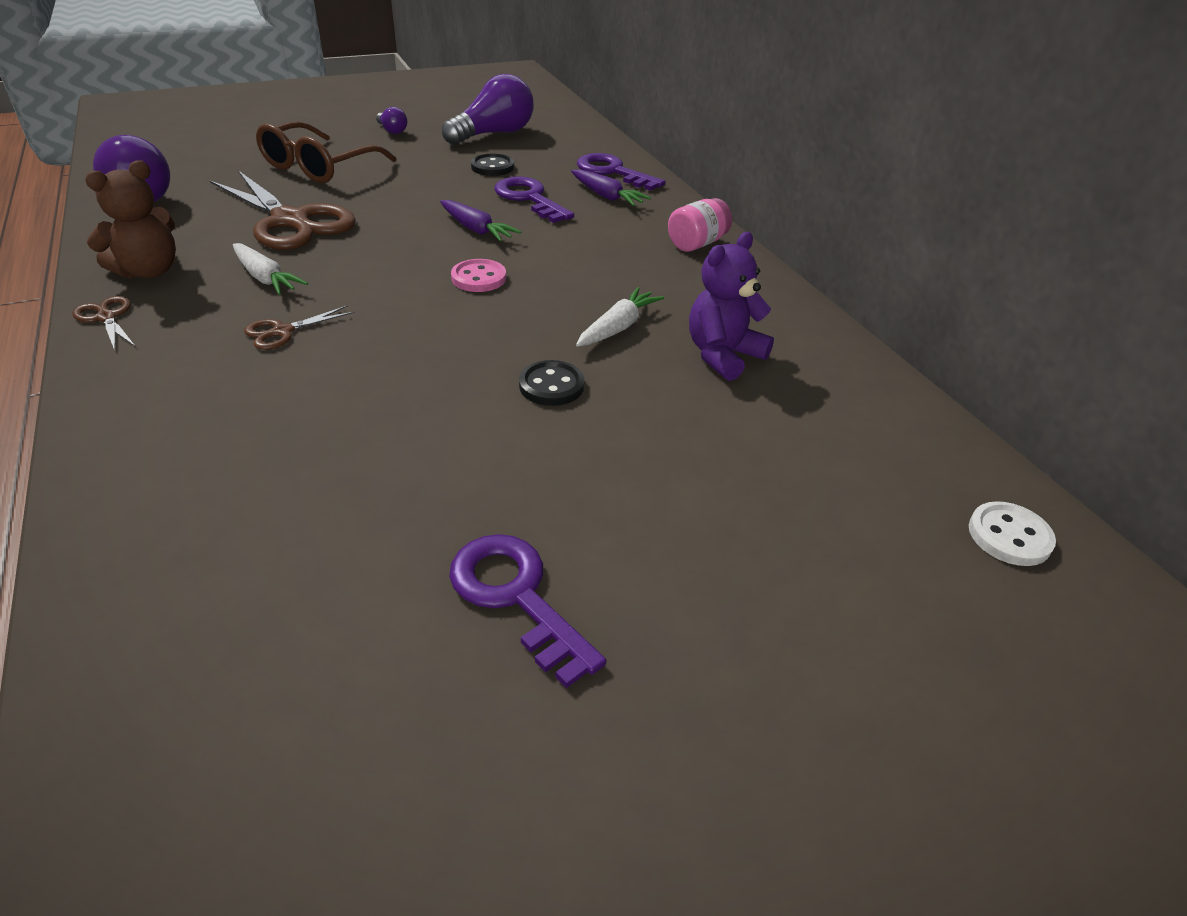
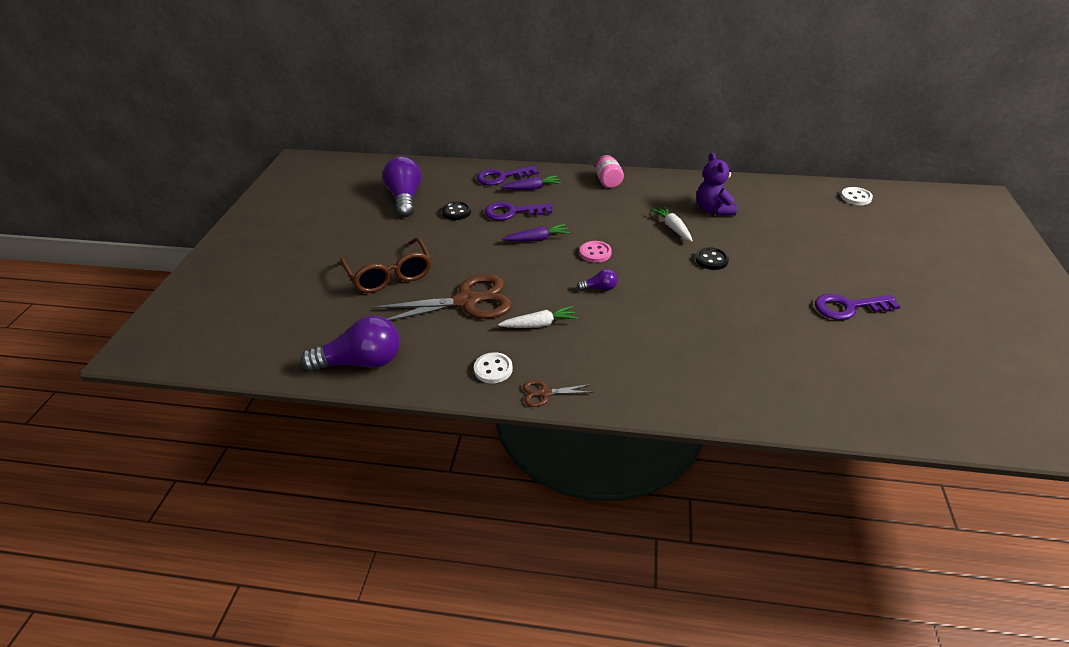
camera: 55 degrees left, 0 degrees up
(149, 271) = (493, 369): brown teddy bear -> white button
(282, 332) = (608, 329): brown scissors -> none
(392, 130) = (356, 233): purple light bulb -> purple light bulb (599, 288)

